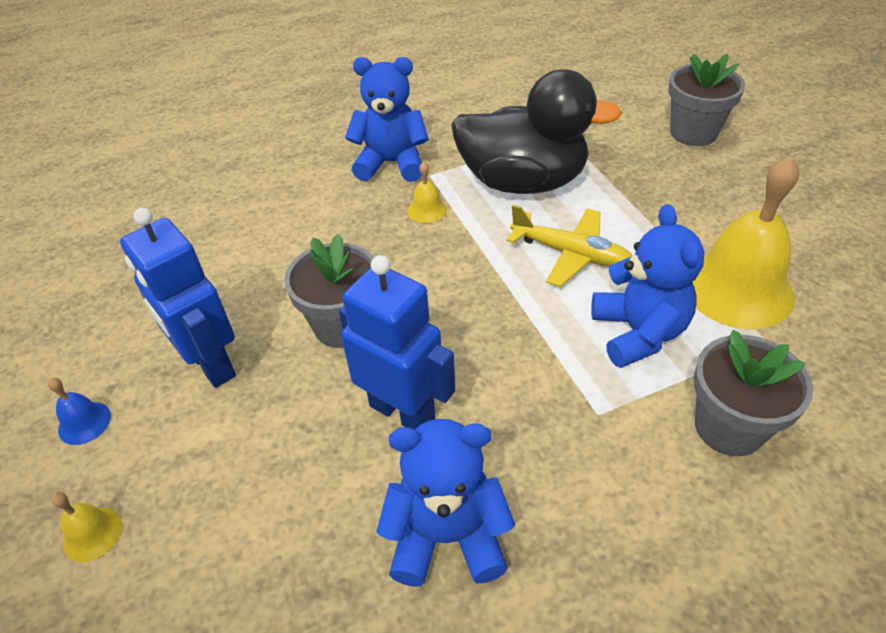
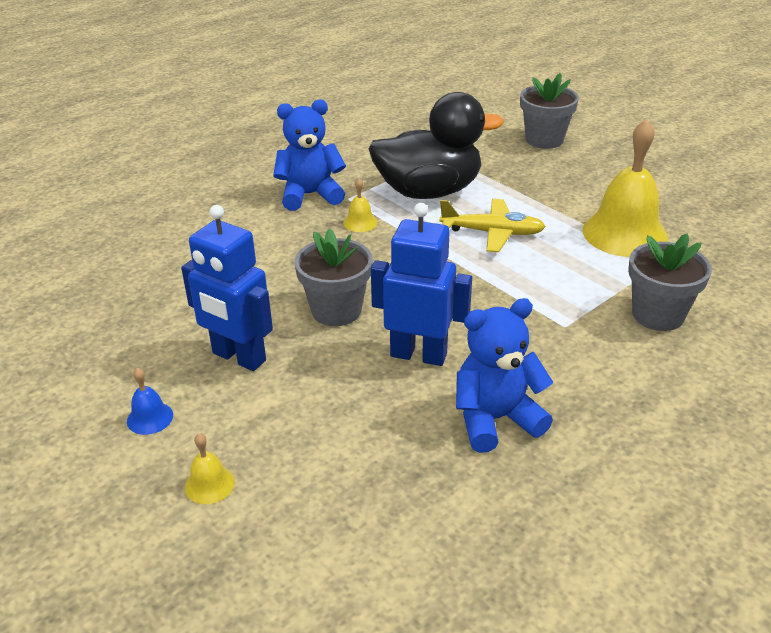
camera: 20 degrees left, 10 degrees down
(638, 332) = (568, 272): blue teddy bear -> none

